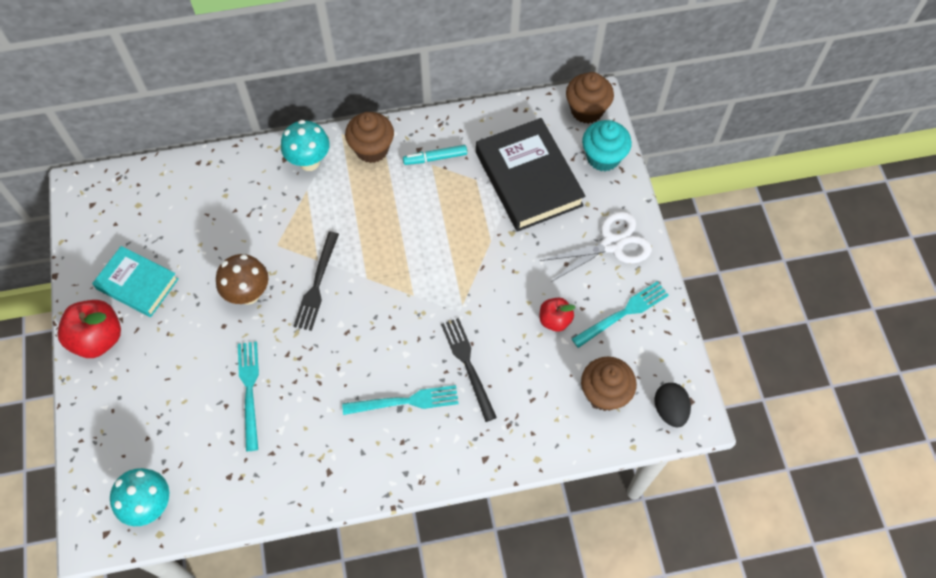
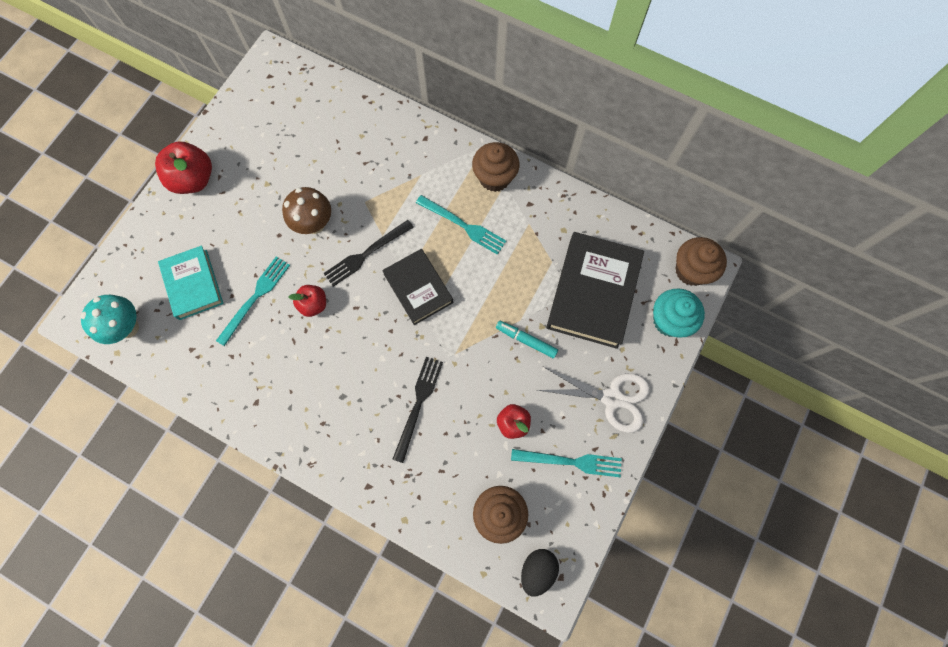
camera: 40 degrees right, 10 degrees up
(137, 284) = (250, 159): turquoise book -> turquoise book (193, 284)
(307, 357) = (313, 304): none -> red apple
(309, 162) = (441, 154): turquoise mushroom -> none
(386, 278) = (418, 288): none -> black book
(405, 401) = (350, 394): turquoise fork -> turquoise fork (463, 225)
(435, 158) = (536, 220): turquoise marker -> turquoise marker (526, 340)

